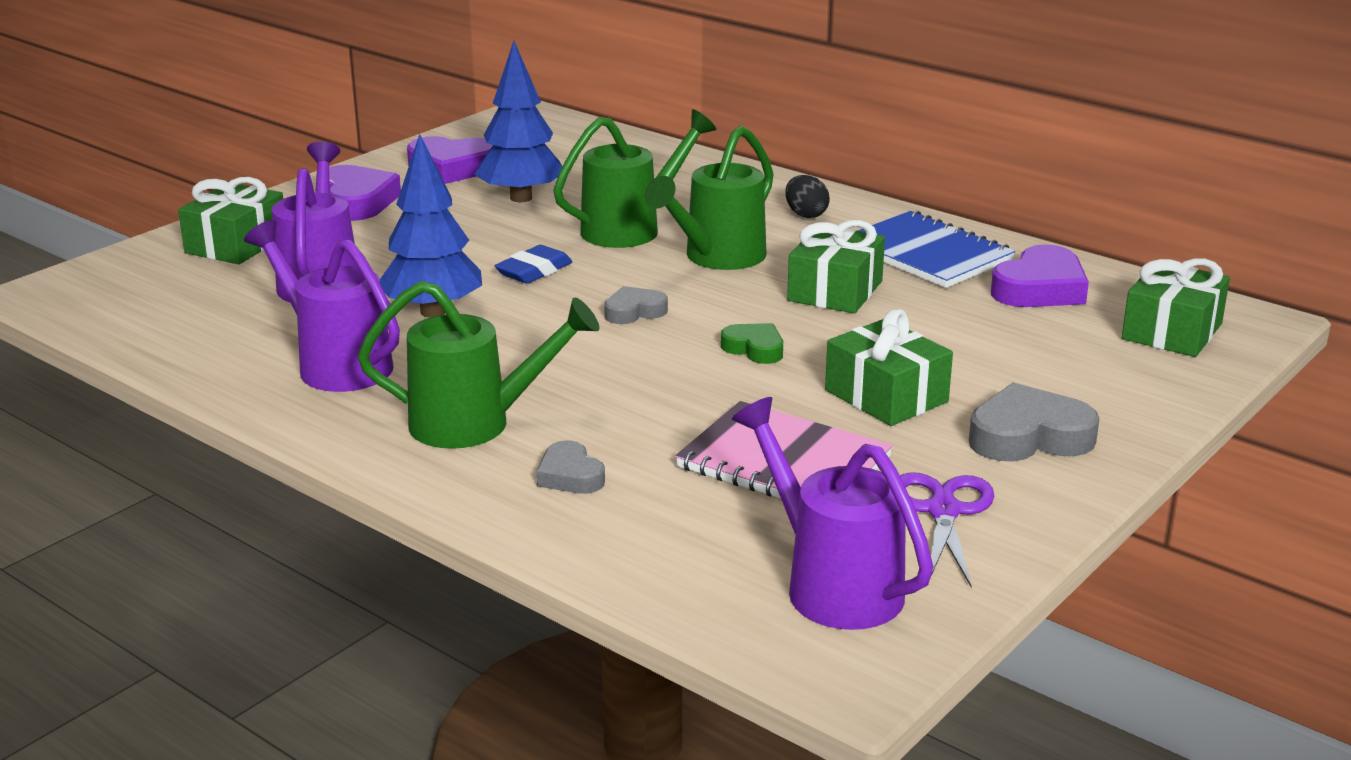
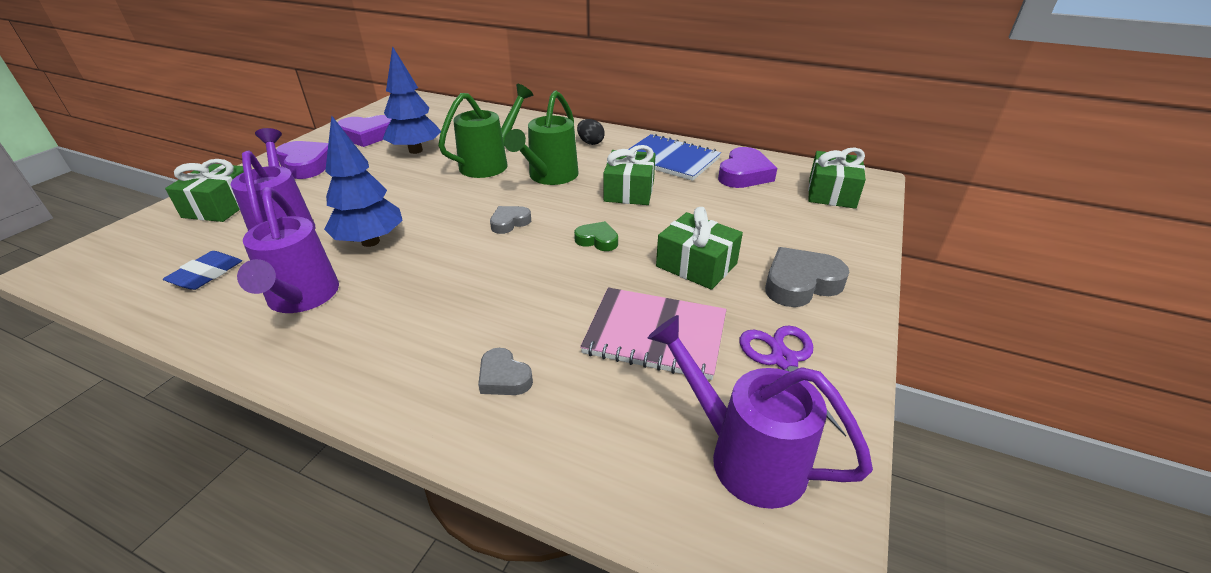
camera: 15 degrees left, 10 degrees up
(336, 364) = (302, 298): purple watering can -> purple watering can turned 135 degrees counterclockwise
(475, 423) = (418, 337): green watering can -> none
(534, 271) = (435, 201): blue eraser -> blue eraser (206, 274)

